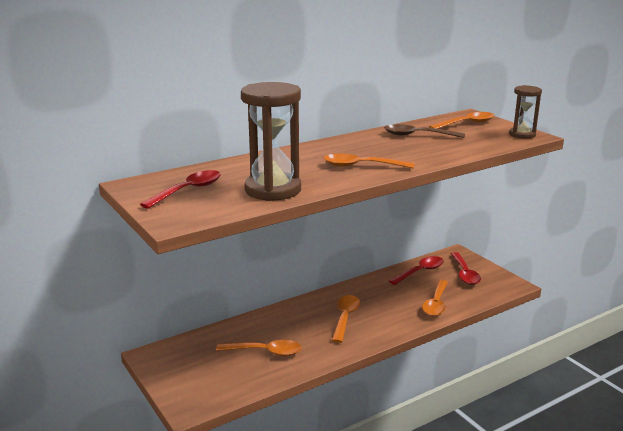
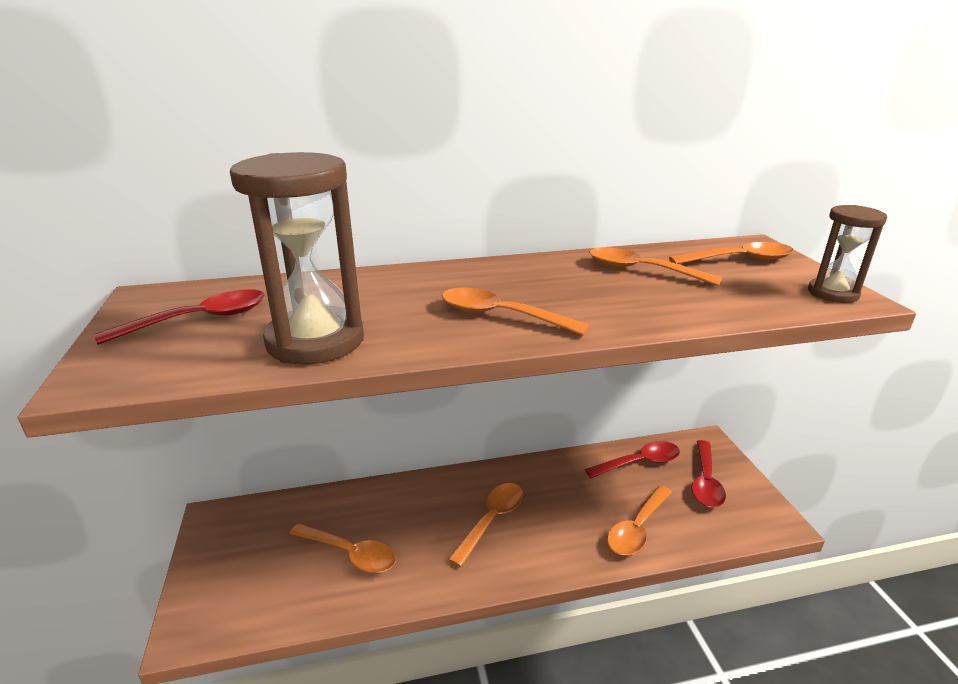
camera: 20 degrees right, 5 degrees up
(417, 135) = (641, 270): brown spoon -> orange spoon

